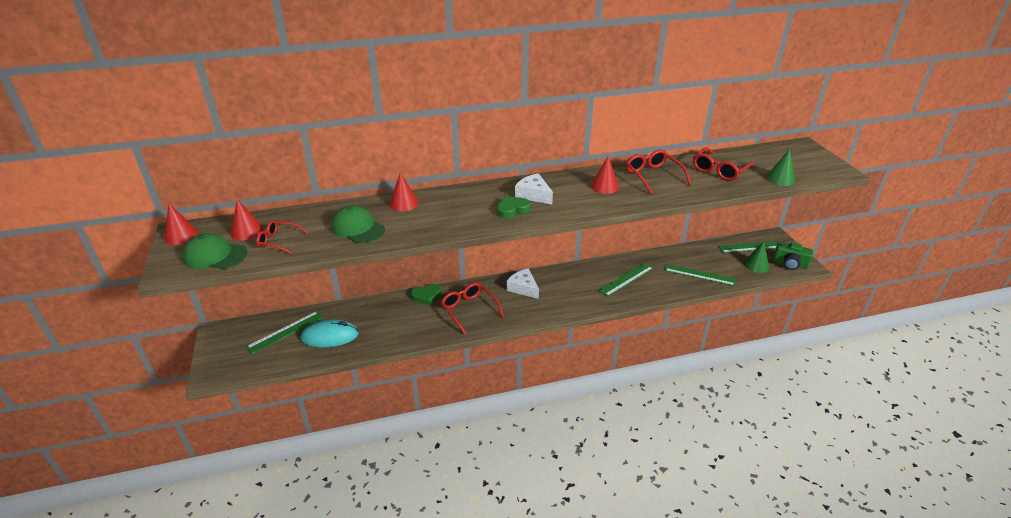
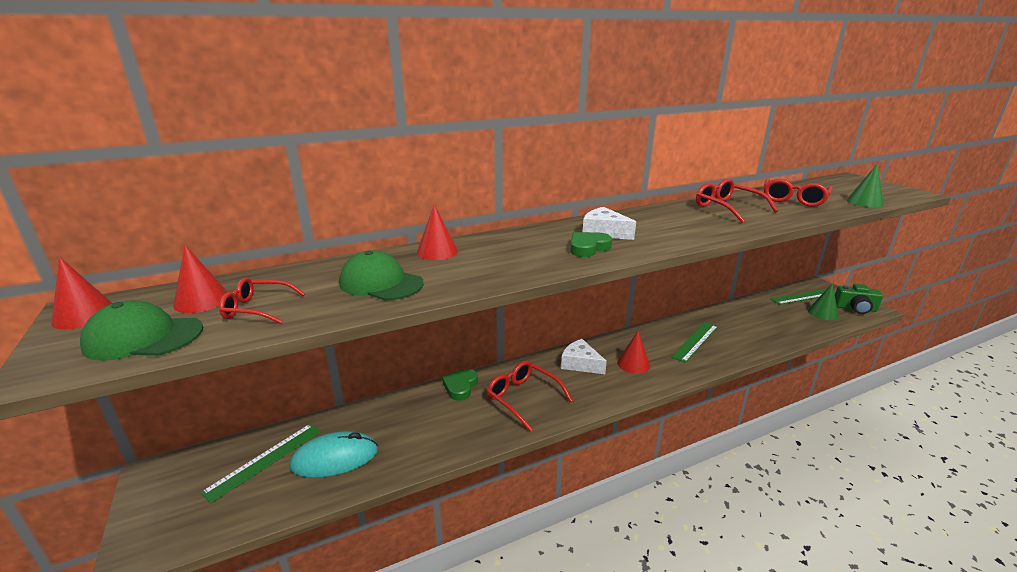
camera: 10 degrees left, 10 degrees down
(426, 296) = (460, 386): green heart -> green heart turned 135 degrees clockwise
(604, 186) = (681, 219): red cone -> red cone (633, 364)
(699, 275) = (772, 328): green ruler -> none

